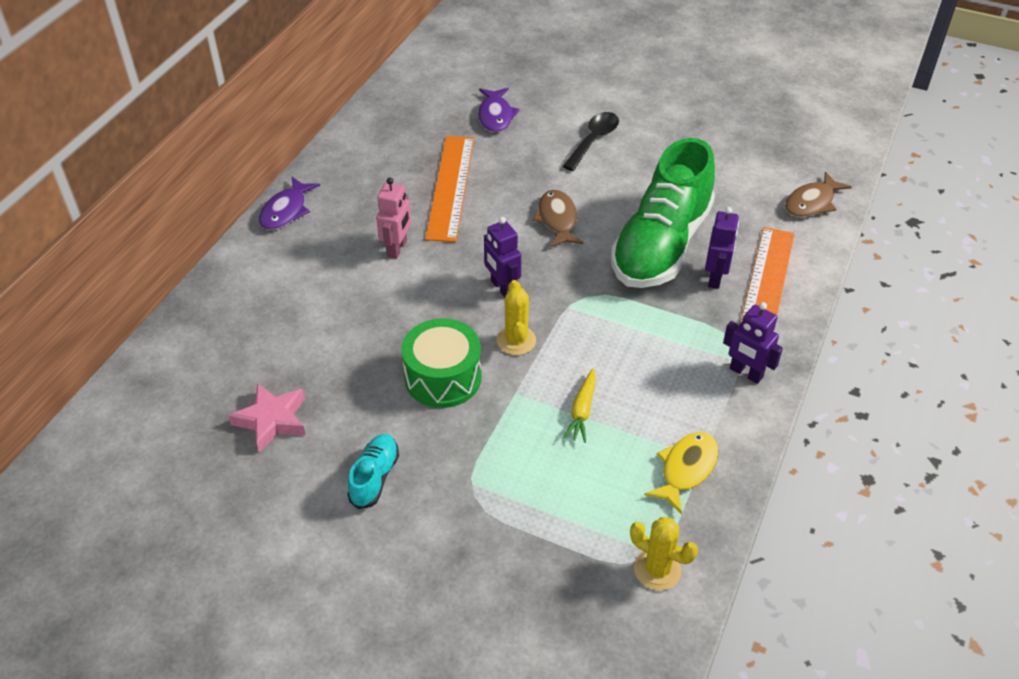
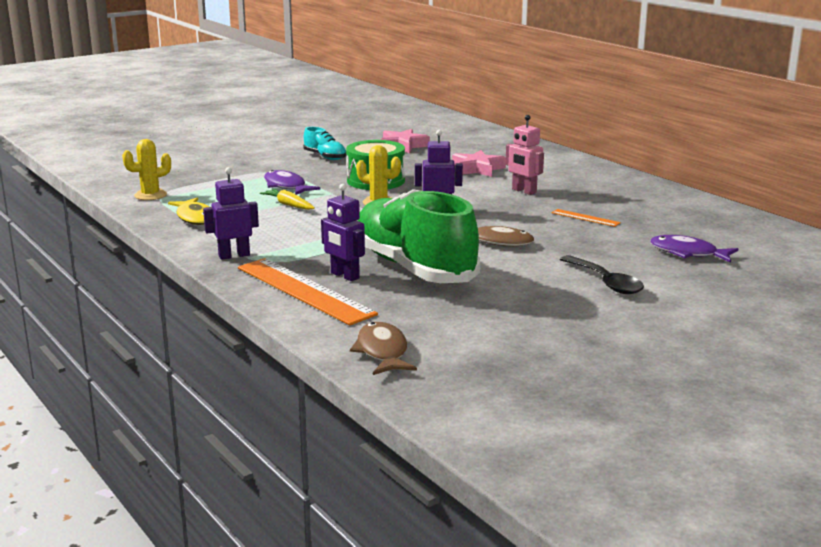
camera: 120 degrees right, 25 degrees down
(286, 211) = (607, 172): purple fish -> purple fish (286, 186)
(337, 310) = (477, 169): none -> pink star
(451, 187) = (585, 218): orange ruler -> orange ruler, size x0.45

